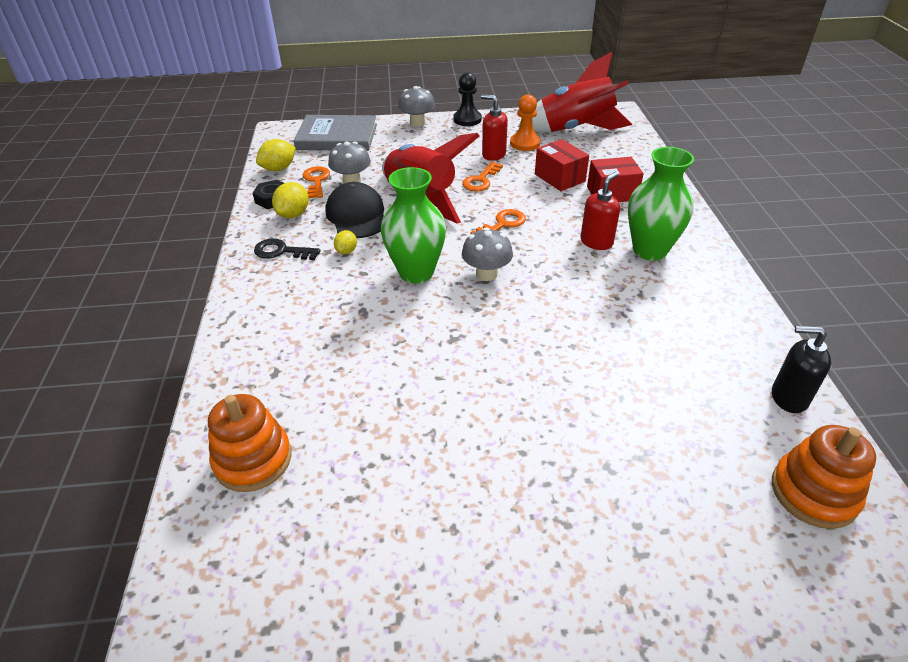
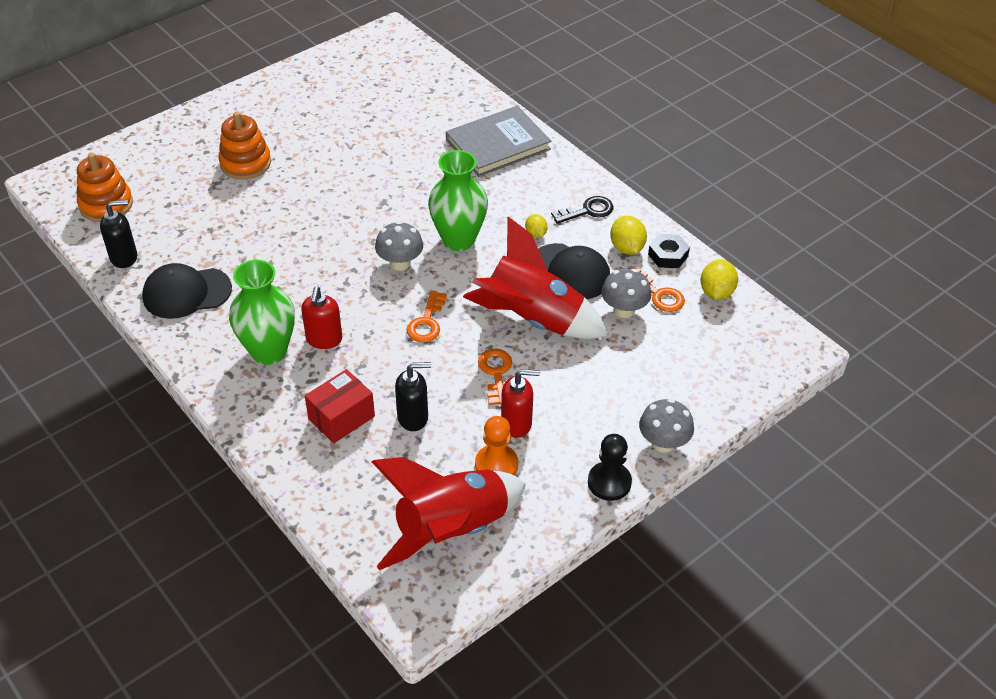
camera: 145 degrees right, 5 degrees up
(253, 459) = (438, 96): orange stacking toy -> orange stacking toy (245, 163)
(337, 137) = (724, 369): grey book -> grey book (498, 145)
(559, 178) = (413, 417): red box -> black soap dispenser
(716, 327) = (186, 293): none -> black cap

